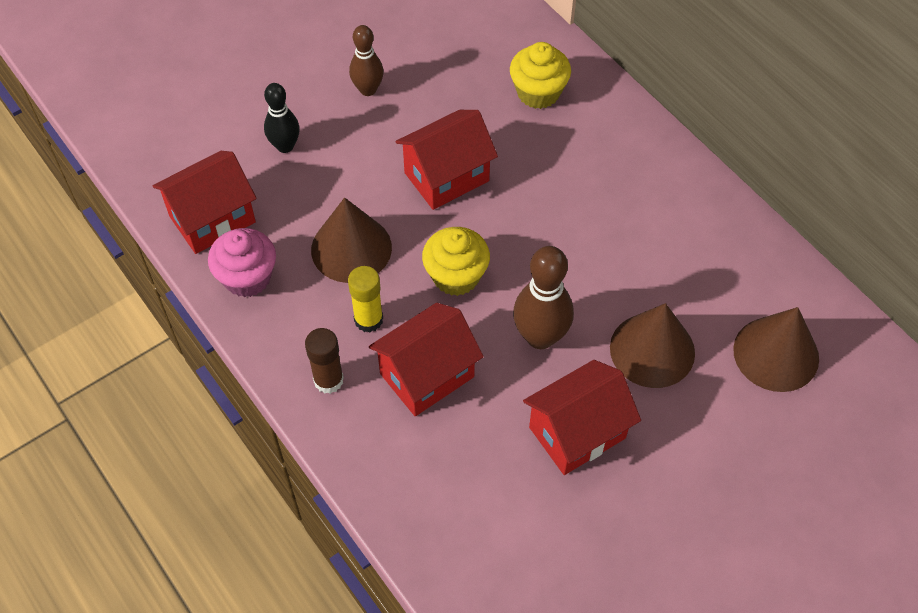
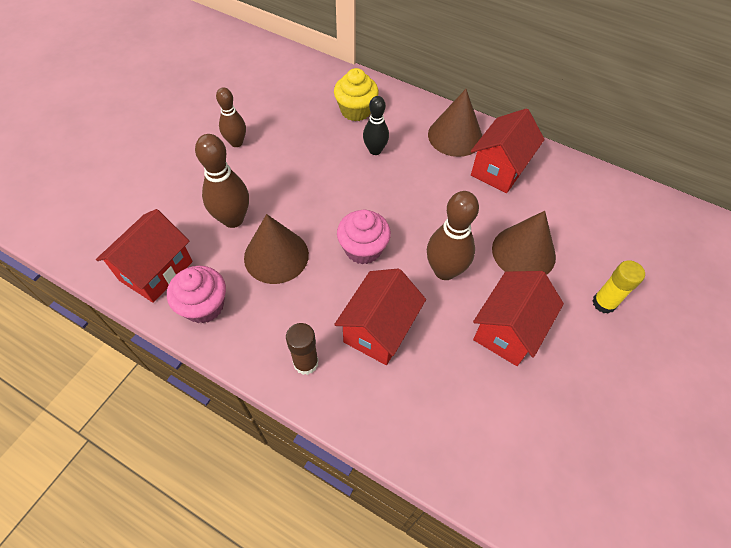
camera: 25 degrees left, 0 degrees up
(285, 146) = (191, 199): black bowling pin -> black bowling pin (375, 150)
(321, 187) = (233, 219): none -> brown bowling pin
(368, 319) = (314, 304): yellow glue stick -> yellow glue stick (604, 303)
(446, 177) = (321, 183): red house -> red house (499, 169)
(456, 276) = (363, 249): yellow cupcake -> pink cupcake
(776, 354) = (601, 226): brown cone -> brown cone (455, 136)

